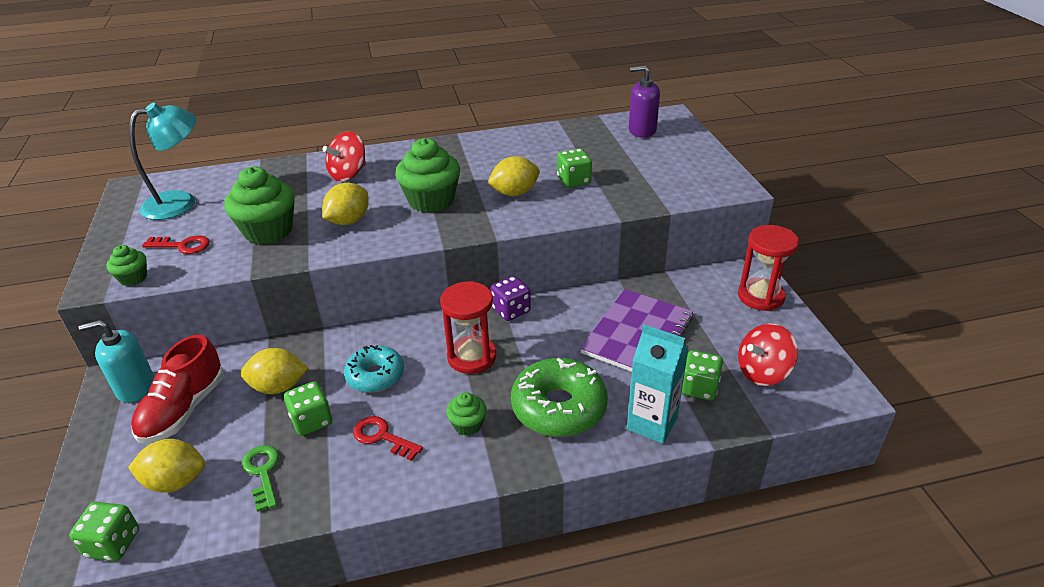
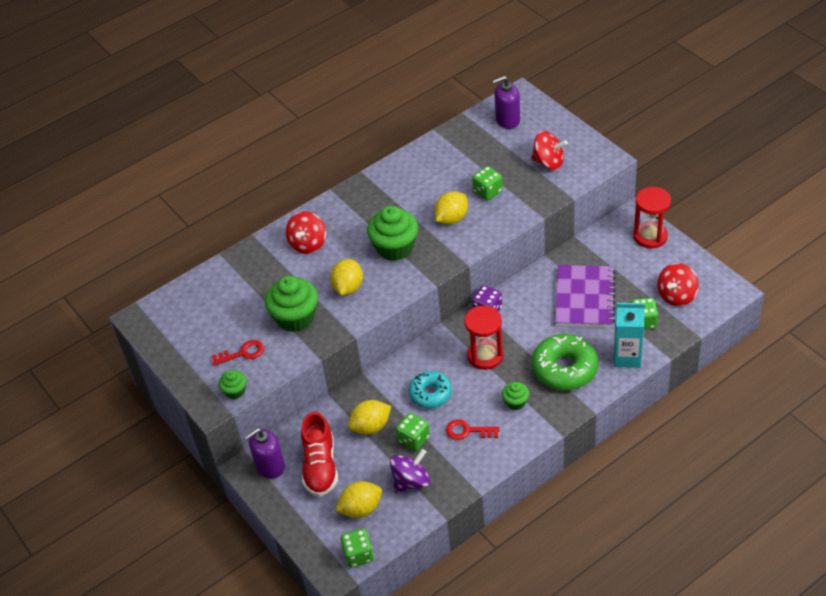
camera: 20 degrees left, 10 degrees up
(135, 387) = (270, 466): turquoise soap dispenser -> purple soap dispenser
(180, 202) = (198, 317): turquoise lamp -> none
(263, 472) = (411, 481): green key -> purple spinning top
(663, 174) = (548, 162): none -> red spinning top

